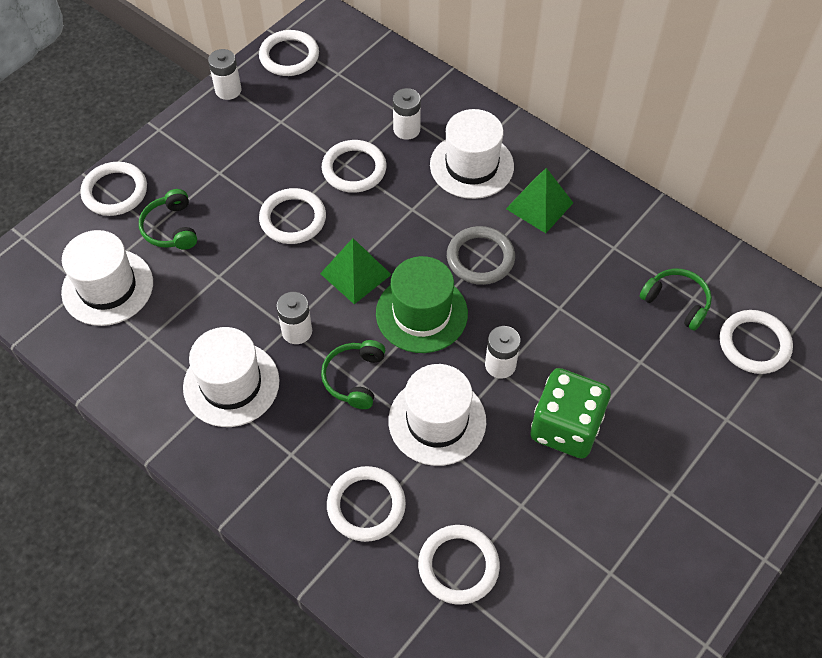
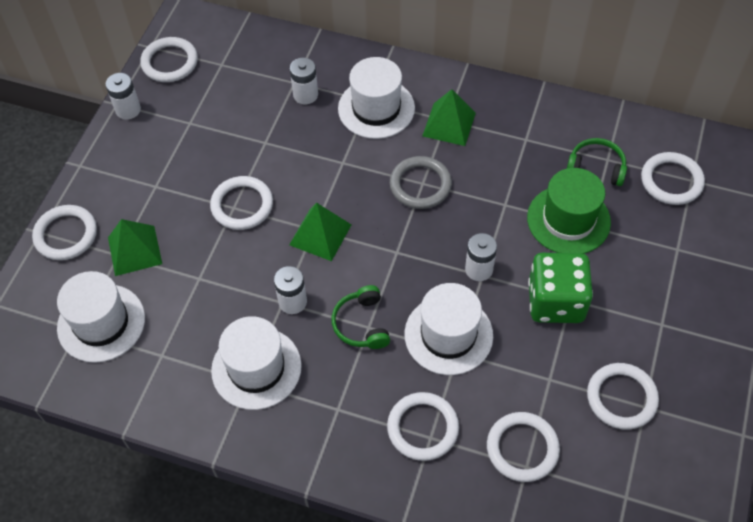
camera: 20 degrees left, 0 degrees up
(171, 228) = (135, 250): green headphones -> green pyramid
(354, 169) = (276, 144): white ring -> white ring (621, 398)
(421, 313) = (393, 249): green hat -> green hat (568, 220)

